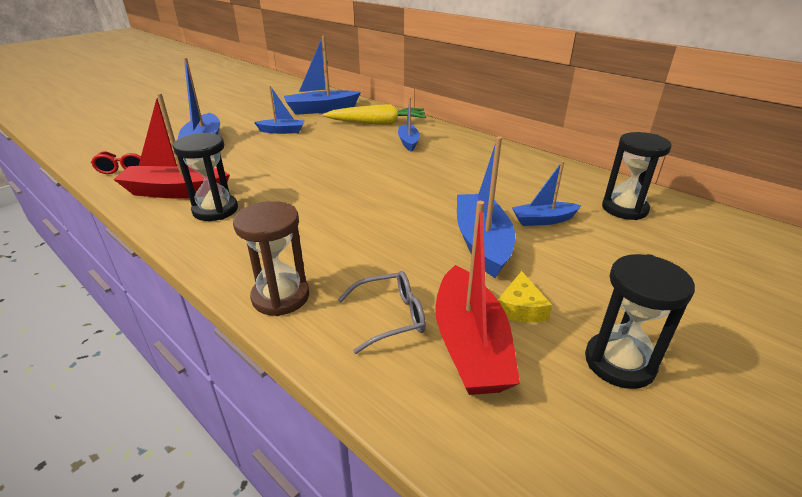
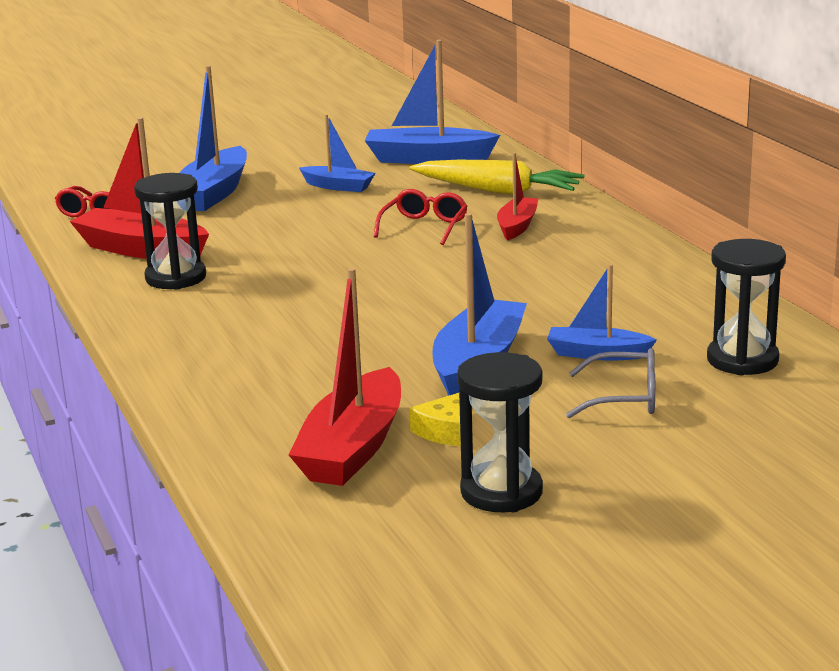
camera: 25 degrees right, 10 degrees down
(280, 297) = (188, 374): brown hourglass -> none
(355, 150) = (424, 227): none -> red glasses
(389, 317) = (289, 411): grey glasses -> grey glasses (623, 398)
(408, 142) = (517, 226): blue boat -> red boat

